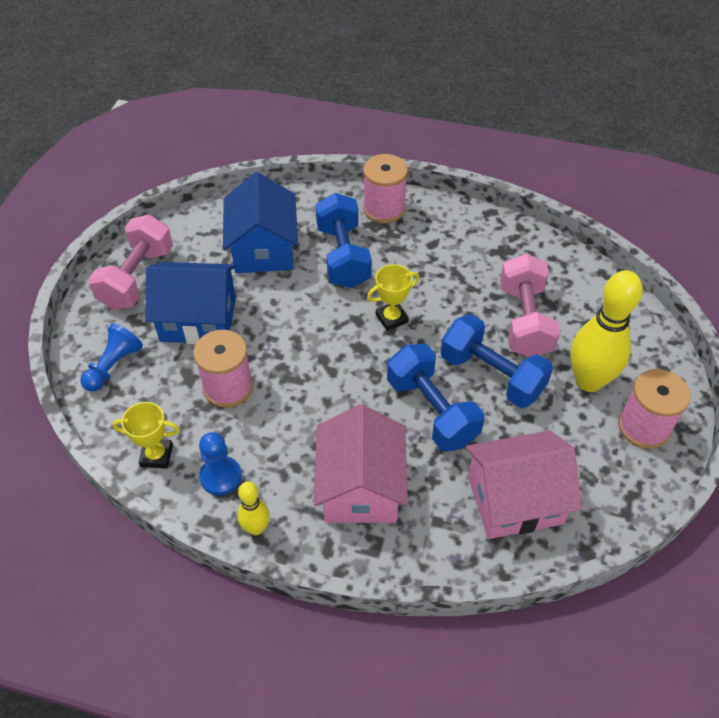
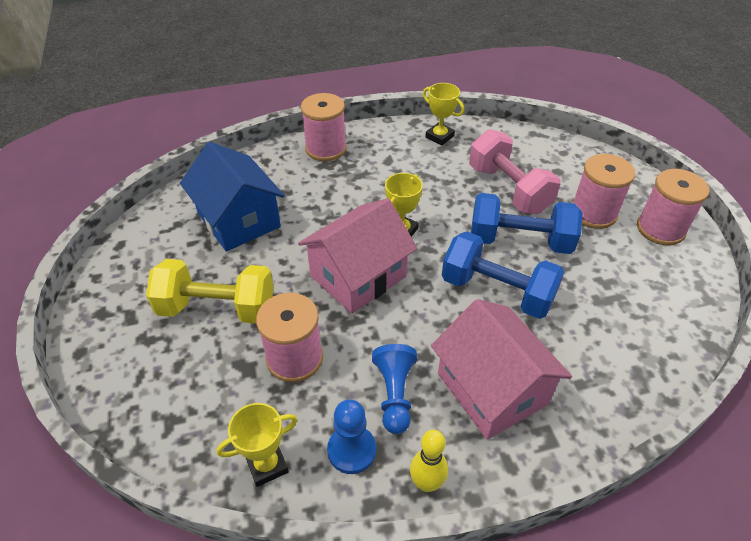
camera: 30 degrees left, 5 degrees down
(113, 366) = (153, 395): blue pawn -> blue pawn (394, 394)
(137, 278) = (122, 297): pink dumbbell -> none
(198, 319) = (217, 308): blue house -> yellow dumbbell
(343, 256) = (319, 198): blue dumbbell -> none
(501, 238) = (439, 137): none -> yellow trophy
(515, 500) = (623, 332): pink house -> pink house (358, 276)
(588, 381) = (593, 213): yellow bowling pin -> pink spool

